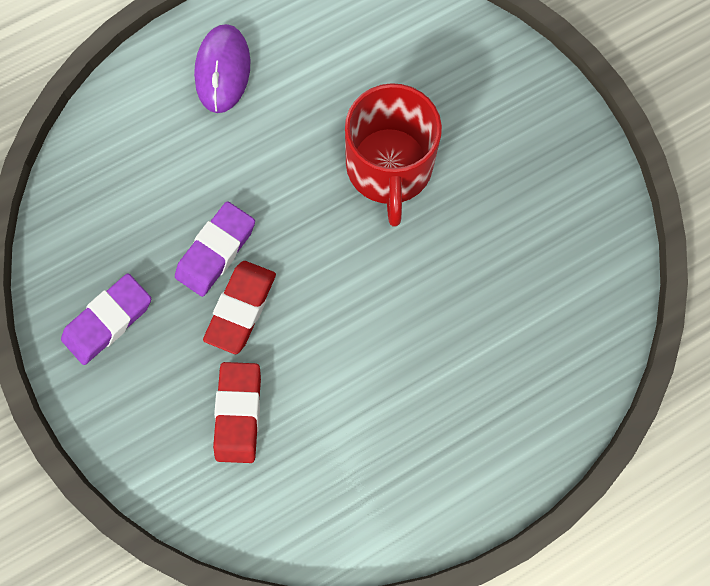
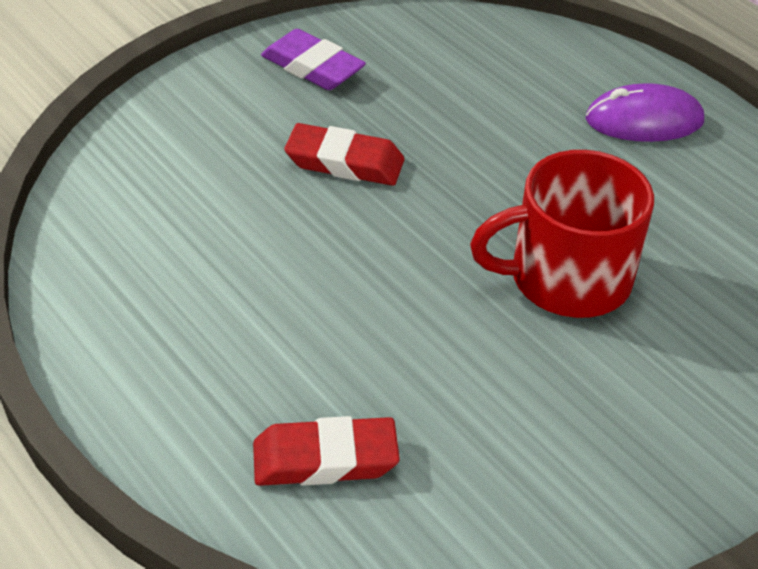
camera: 80 degrees right, 30 degrees down
(216, 251) = (411, 136): purple eraser -> none
(238, 413) = (217, 171): red eraser -> red eraser (325, 459)

